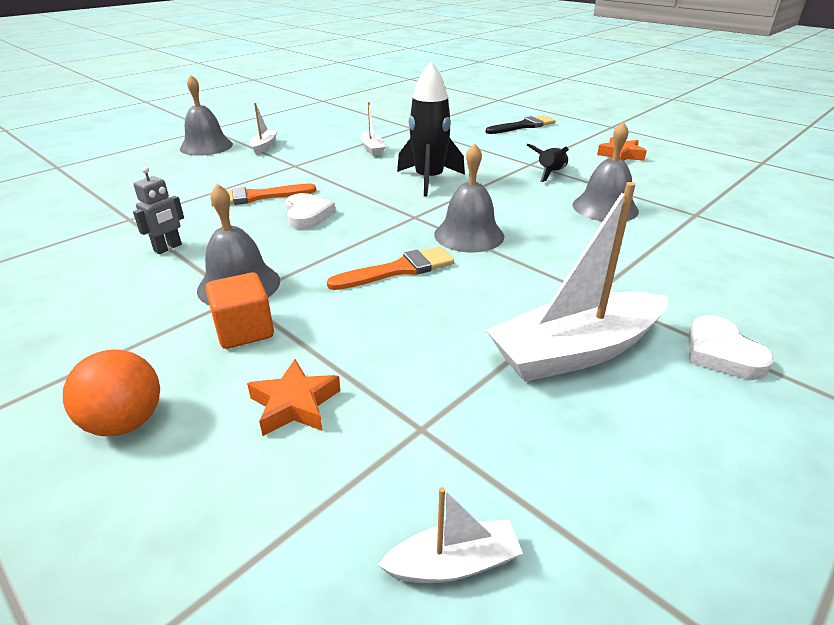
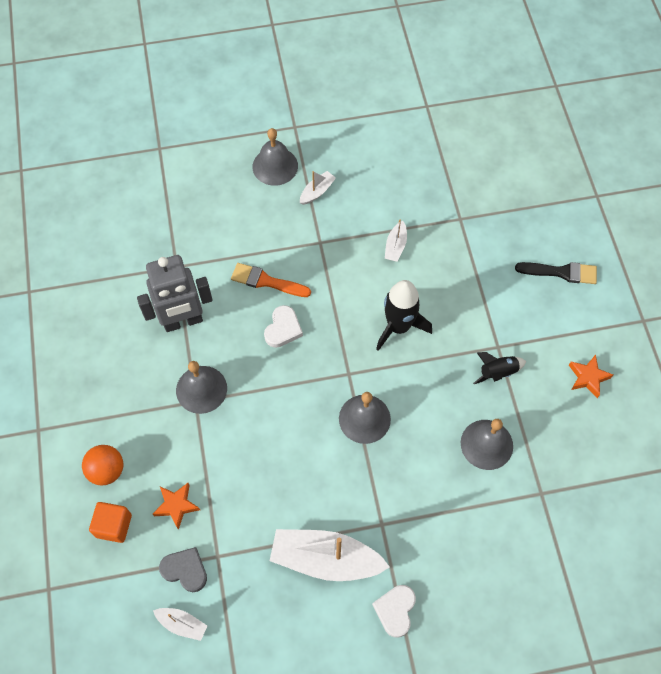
camera: 35 degrees right, 30 degrees up
(168, 248) = (183, 321): grey robot -> grey robot, size x2.18
(244, 331) = (183, 435): orange cube -> orange cube (114, 526)
(383, 476) = (185, 570): none -> grey heart
(398, 270) = (294, 430): orange brush -> none

